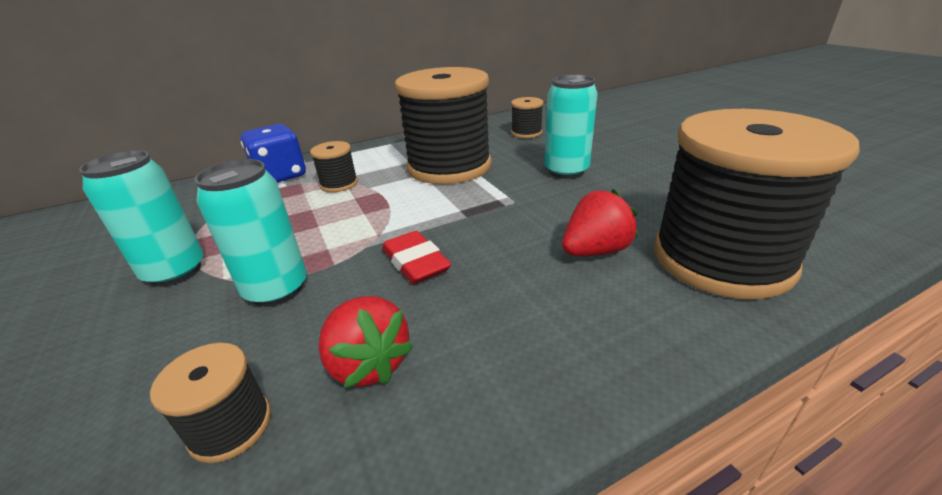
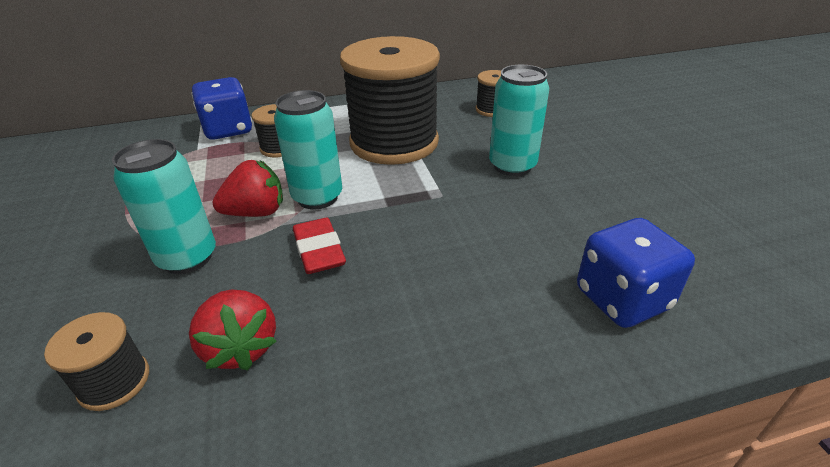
camera: 10 degrees right, 5 degrees up
(175, 272) = (108, 224): turquoise can -> turquoise can (317, 197)
(595, 251) = (497, 267): red strawberry -> red strawberry (256, 212)
(721, 259) = (622, 299): black spool -> blue dice

